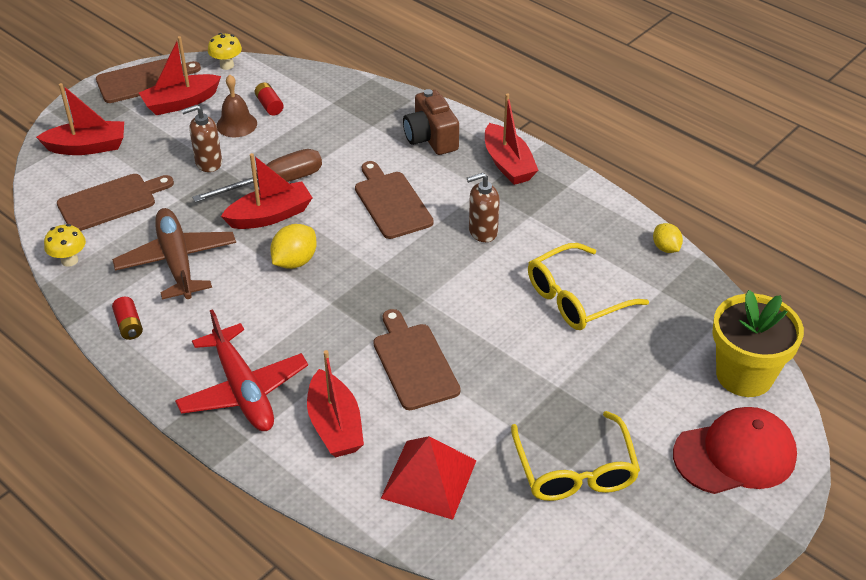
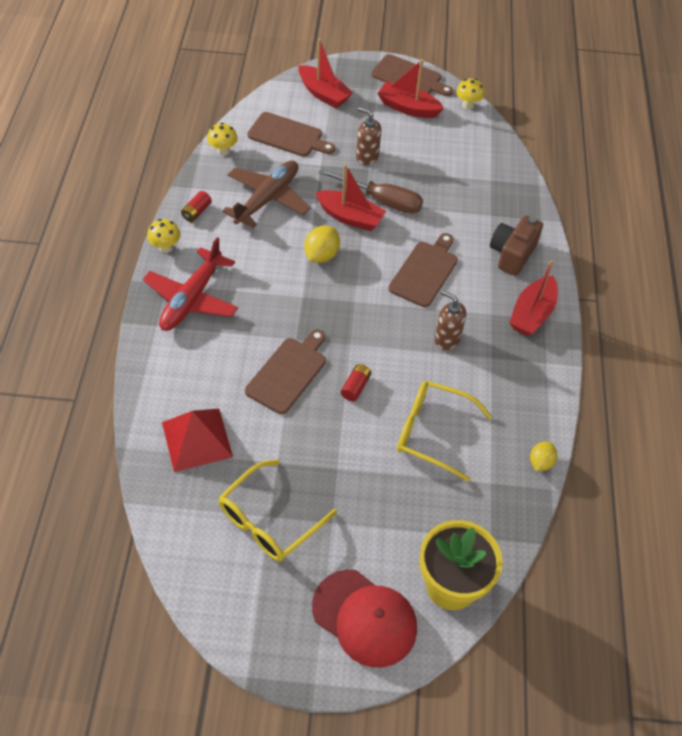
camera: 50 degrees right, 10 degrees up
(149, 376) = (166, 247): none -> yellow mushroom
(236, 124) = (416, 147): brown bell -> none
(269, 105) = (452, 151): red battery -> red battery (355, 387)
(295, 261) = (321, 255): yellow lemon -> yellow lemon turned 60 degrees counterclockwise
(335, 425) = (201, 363): red boat -> none

